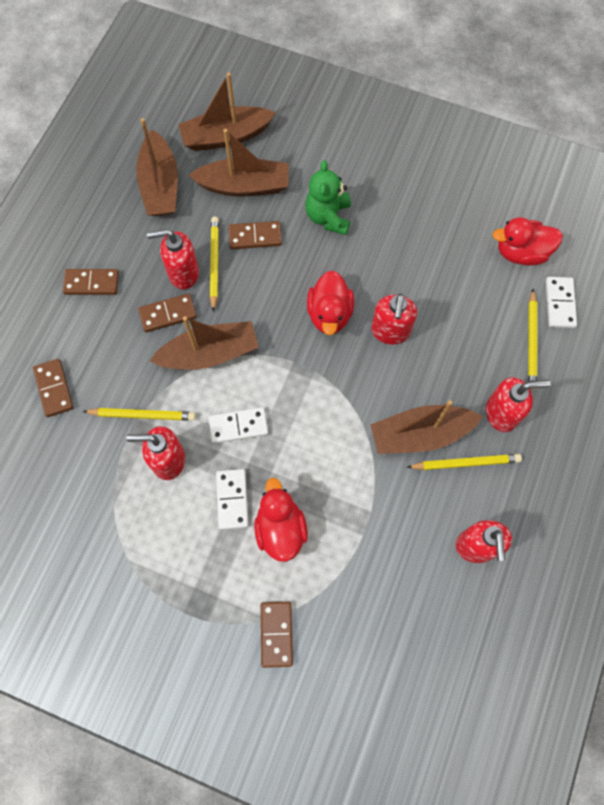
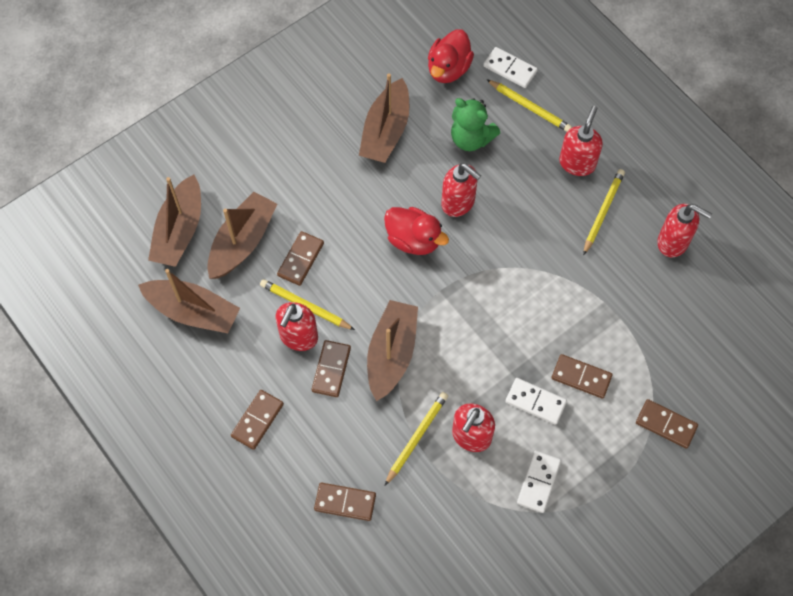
camera: 60 degrees left, 5 degrees down
(238, 426) = (473, 364): white domino -> white domino (538, 482)
(280, 528) = (581, 377): red duck -> brown domino
(328, 217) = (320, 191): green teddy bear -> green teddy bear (471, 138)
(420, 434) = (560, 230): brown boat -> brown boat (386, 131)

